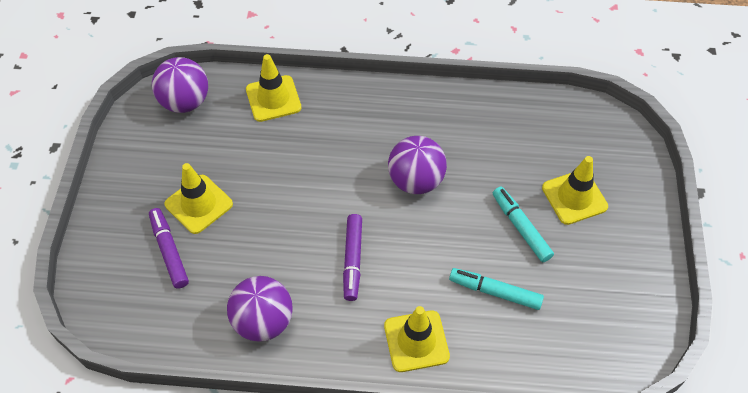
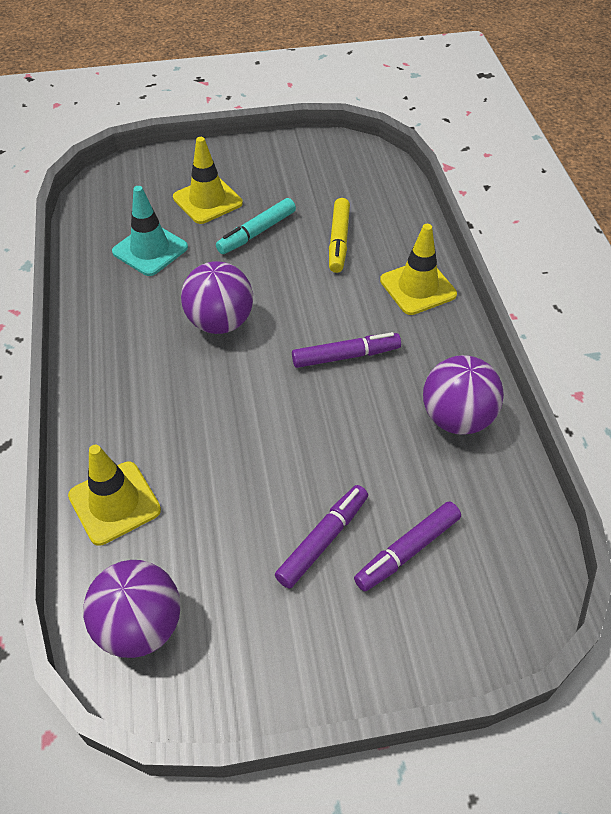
camera: 105 degrees left, 5 degrees down
(199, 204) = (323, 540): yellow traffic cone -> purple marker
(495, 292) = (339, 241): turquoise marker -> yellow marker
(514, 146) = (150, 250): none -> turquoise traffic cone

